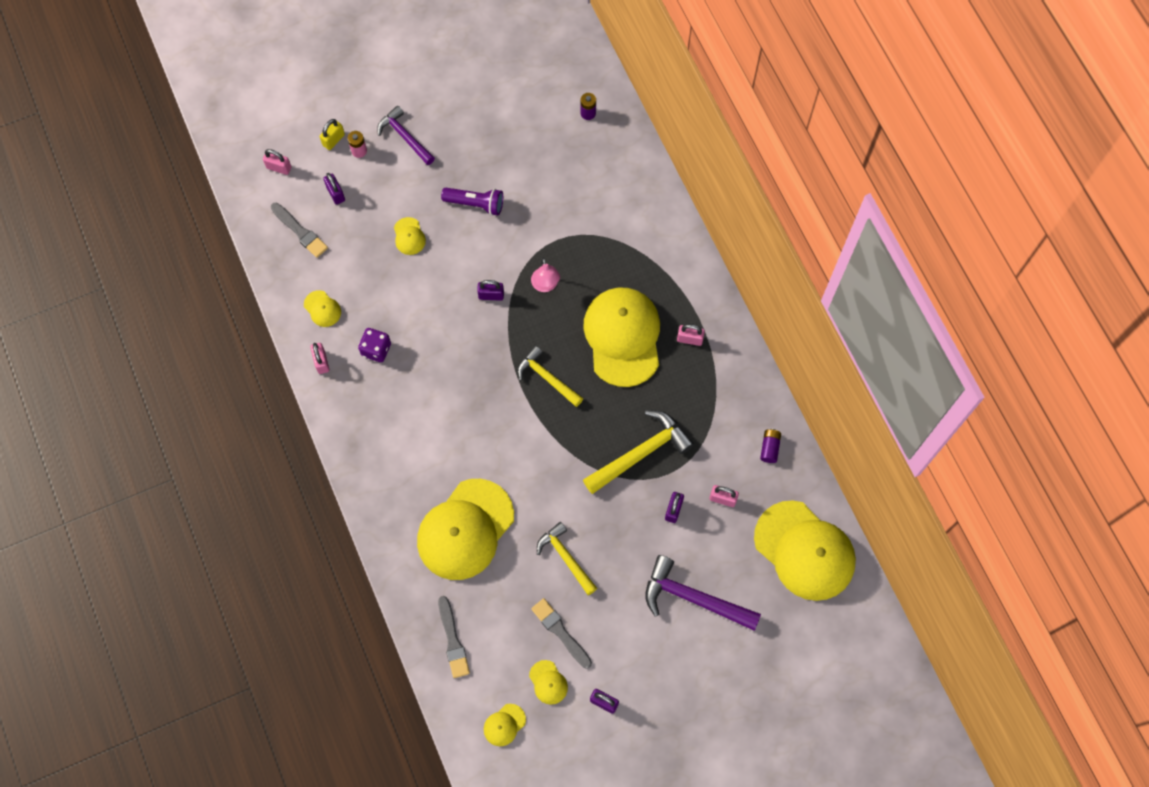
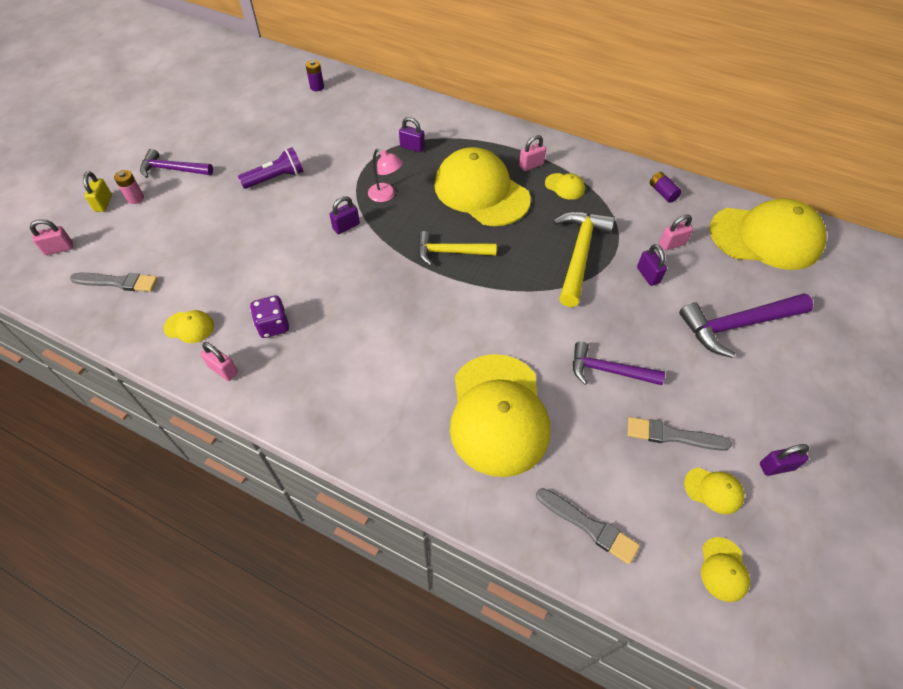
camera: 40 degrees left, 15 degrees down
(335, 193) = (135, 237): purple padlock -> purple padlock (412, 147)
(409, 236) = (233, 228): yellow cap -> yellow cap (564, 186)
(566, 558) = (608, 371): yellow hammer -> purple hammer

